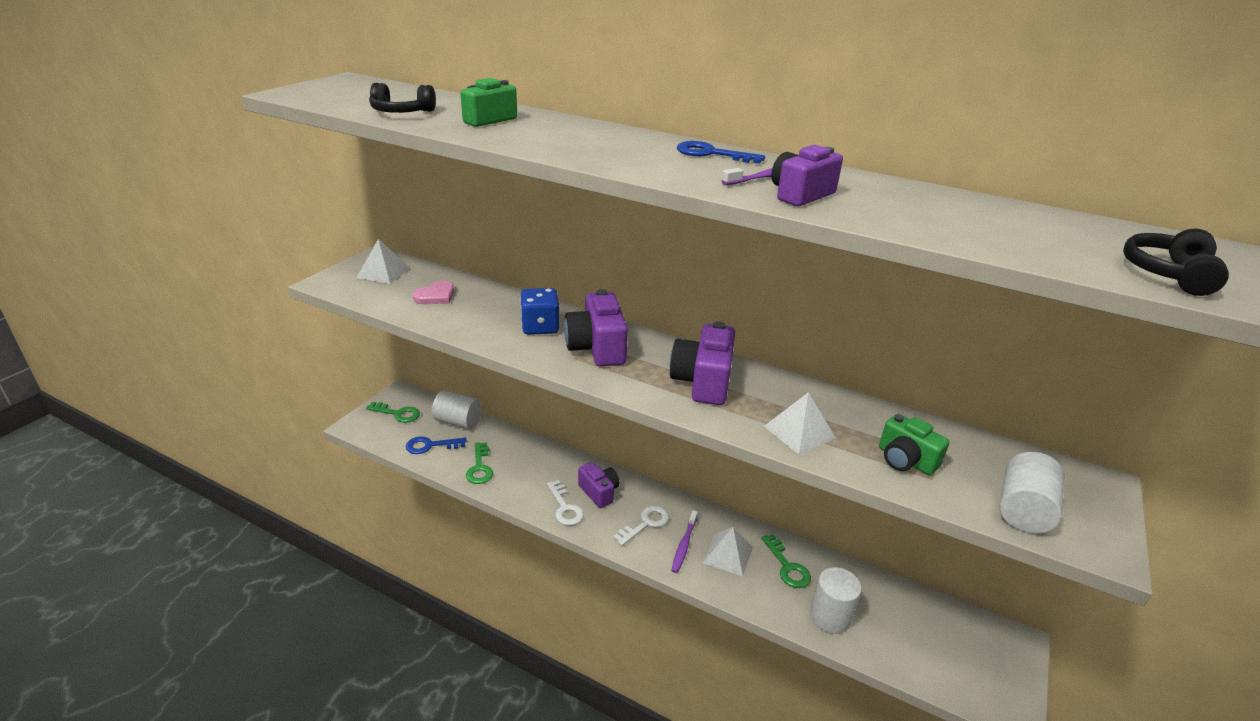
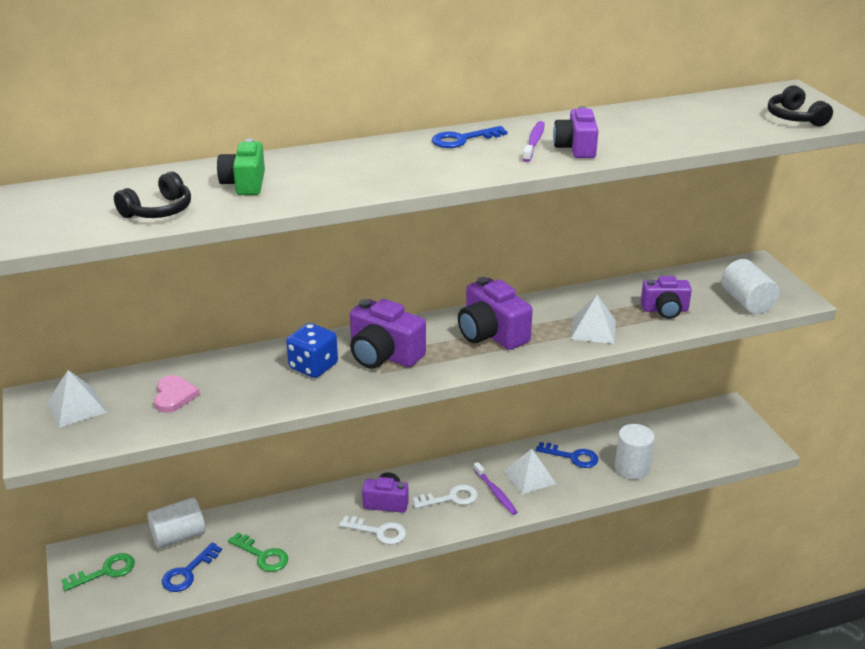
camera: 45 degrees left, 0 degrees up
(646, 523) = (451, 498): white key -> white key turned 75 degrees clockwise
(787, 566) = (572, 457): green key -> blue key
(905, 460) = (665, 310): green camera -> purple camera

